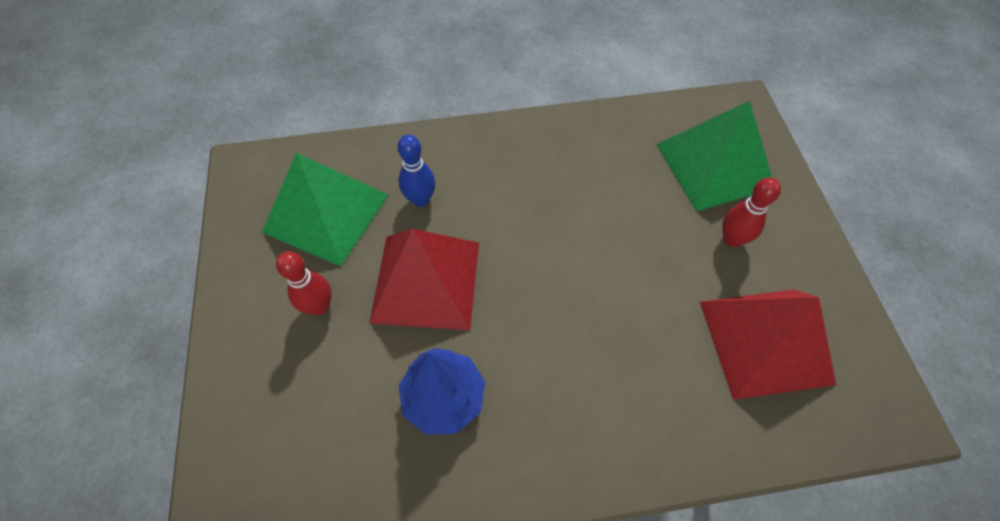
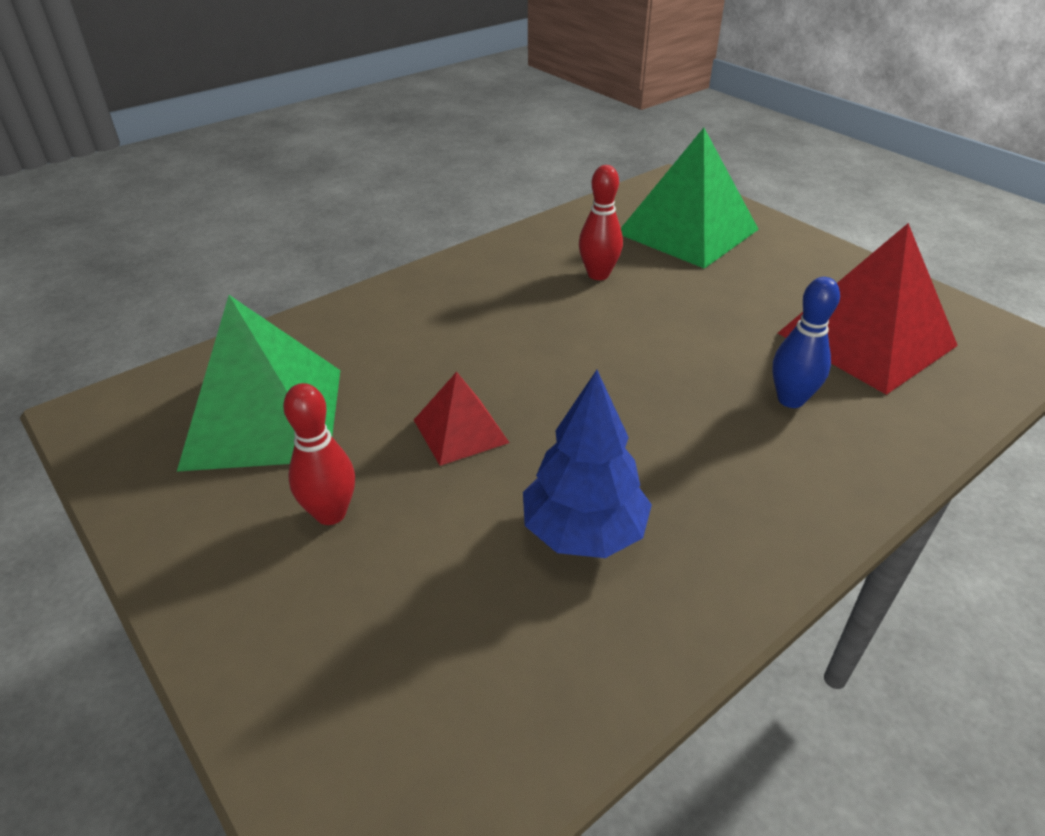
camera: 30 degrees left, 20 degrees down
(420, 199) = (388, 360): blue bowling pin -> blue bowling pin (790, 399)
(426, 281) = (460, 431): red pyramid -> red pyramid, size x0.52
(731, 239) = (758, 277): red bowling pin -> red bowling pin (598, 274)

